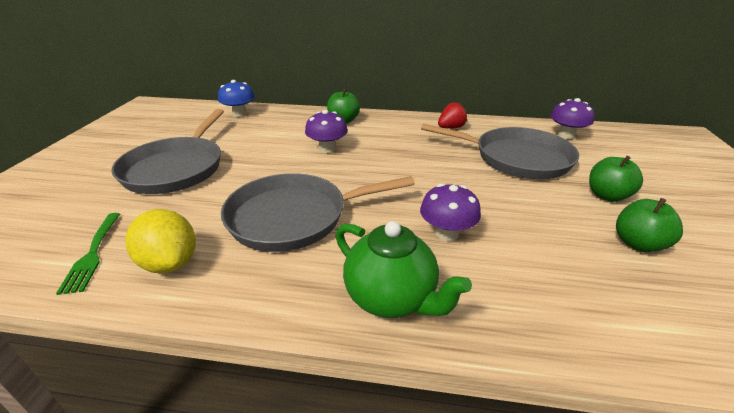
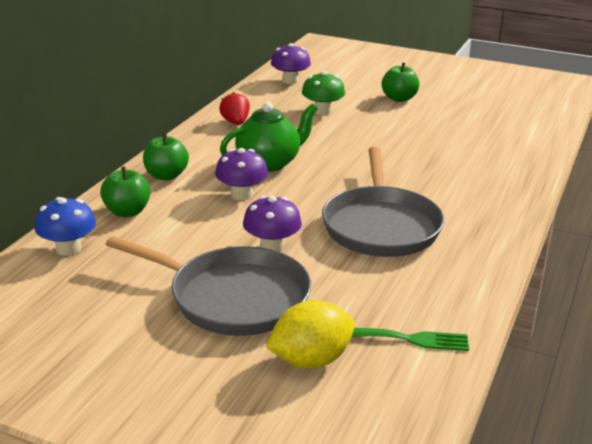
camera: 75 degrees left, 5 degrees down
(170, 263) = (435, 291): yellow lemon -> yellow lemon (311, 360)
(391, 298) = (497, 198): green teapot -> green teapot (269, 163)
(446, 233) = (428, 165): purple mushroom -> purple mushroom (272, 246)
(517, 158) = (322, 111): grey pan -> green mushroom
(638, 244) = (459, 109): green apple -> green apple (127, 212)

